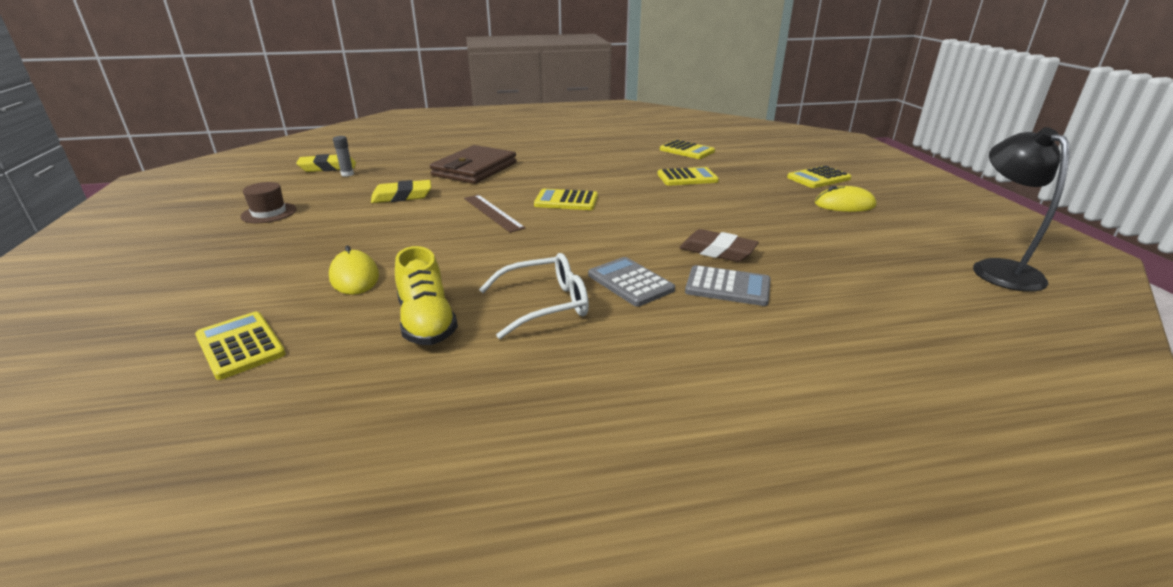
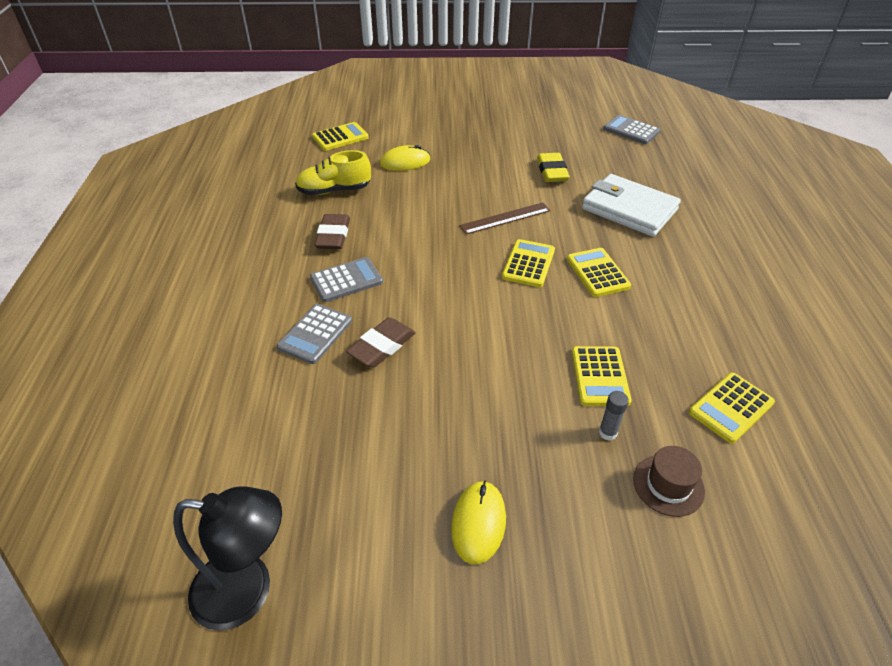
camera: 100 degrees right, 15 degrees up
(269, 213) = (523, 119): brown hat -> brown hat (668, 485)
(328, 167) = (631, 130): yellow eraser -> grey calculator
(347, 174) = (612, 141): grey glue stick -> grey glue stick (608, 433)
(474, 169) = (629, 209): brown wallet -> white wallet
(544, 305) = (333, 236): white glasses -> brown eraser
(818, 178) = (595, 543): yellow calculator -> yellow calculator (597, 273)

